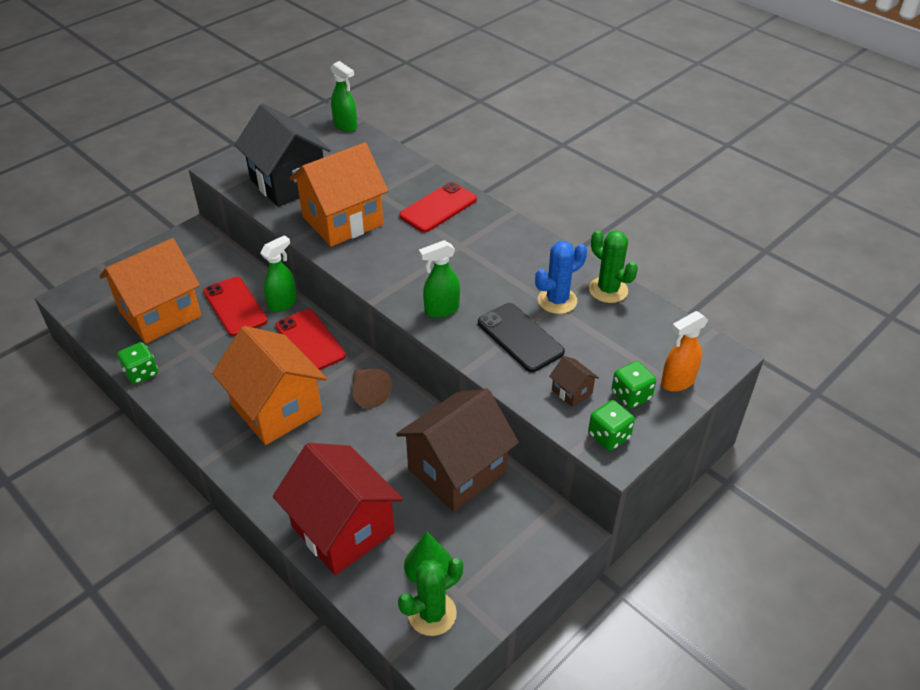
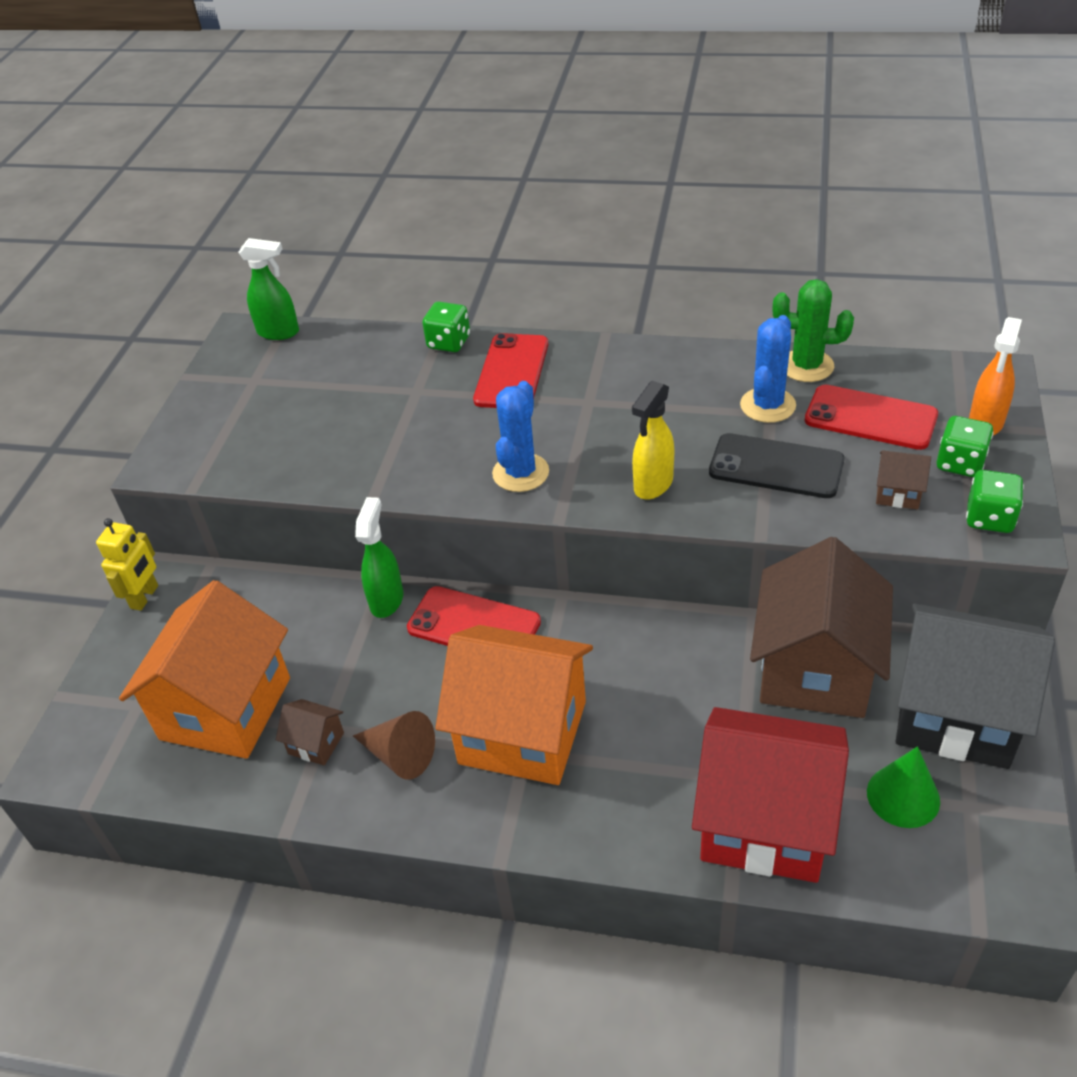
camera: 30 degrees left, 0 degrees up
(141, 373) = (284, 801): green dice -> green dice (449, 342)
(179, 238) = (145, 597): none -> yellow robot
(181, 355) = (316, 743): none -> brown house
(235, 306) = (325, 639): red phone -> red phone (870, 418)
(288, 183) = (281, 436): black house -> black house (955, 714)
(342, 221) = (408, 445): orange house -> none
(368, 393) = (616, 644): brown cone -> brown cone (400, 755)
(381, 265) = (520, 473): none -> blue cactus
(432, 614) = (969, 848): green cactus -> none
(441, 310) = (653, 485): green spray bottle -> yellow spray bottle

